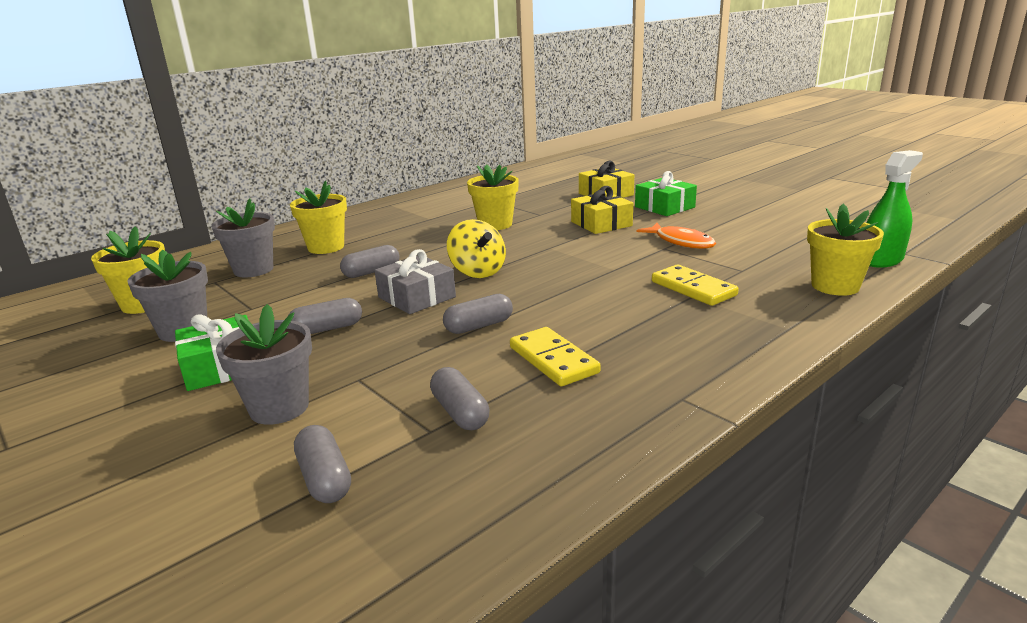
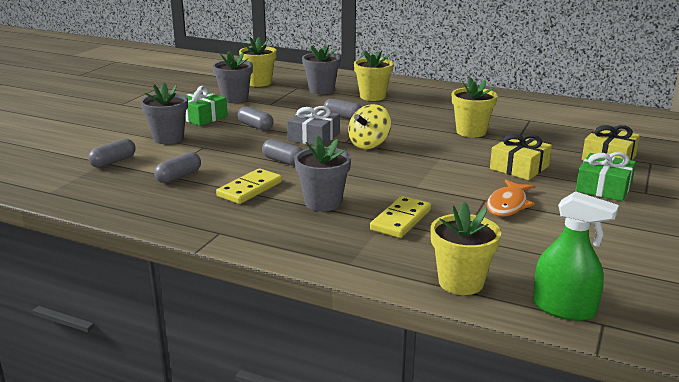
camera: 65 degrees right, 0 degrees up
(626, 320) = (323, 203): none -> grey flower pot

